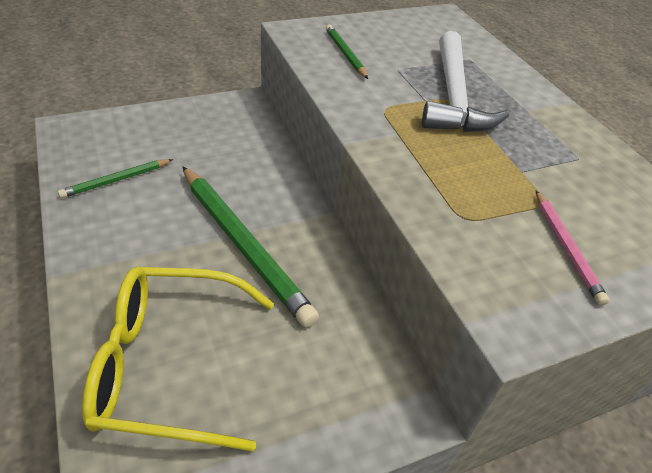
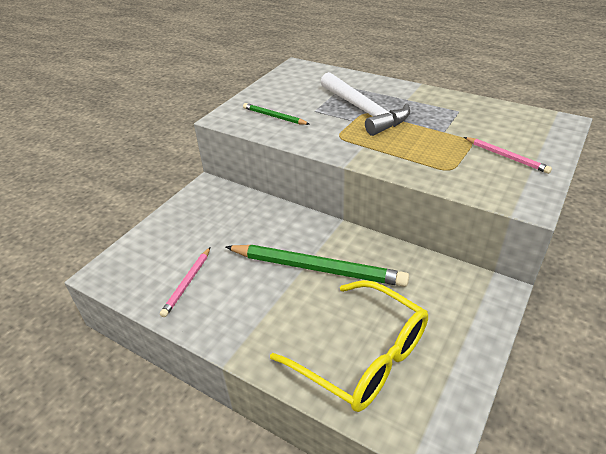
camera: 30 degrees left, 5 degrees down
(116, 180) = (187, 283): green pencil -> pink pencil
(170, 365) = (362, 356): yellow glasses -> yellow glasses turned 105 degrees counterclockwise

